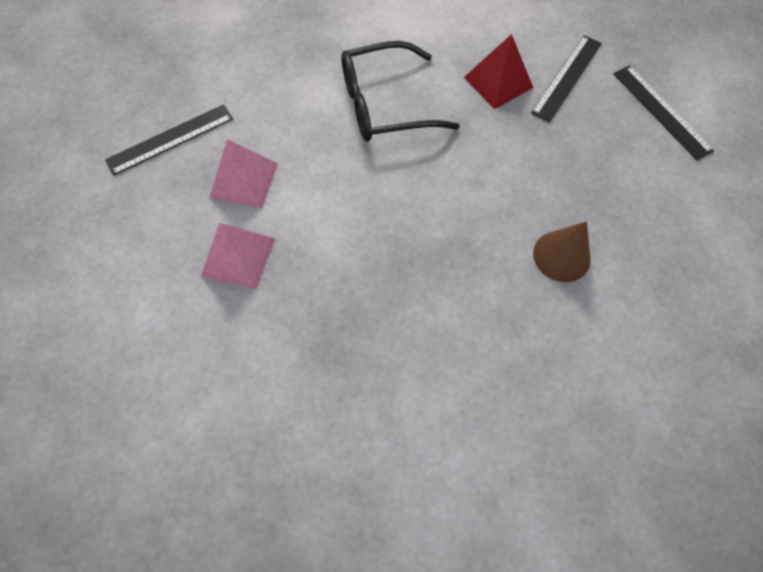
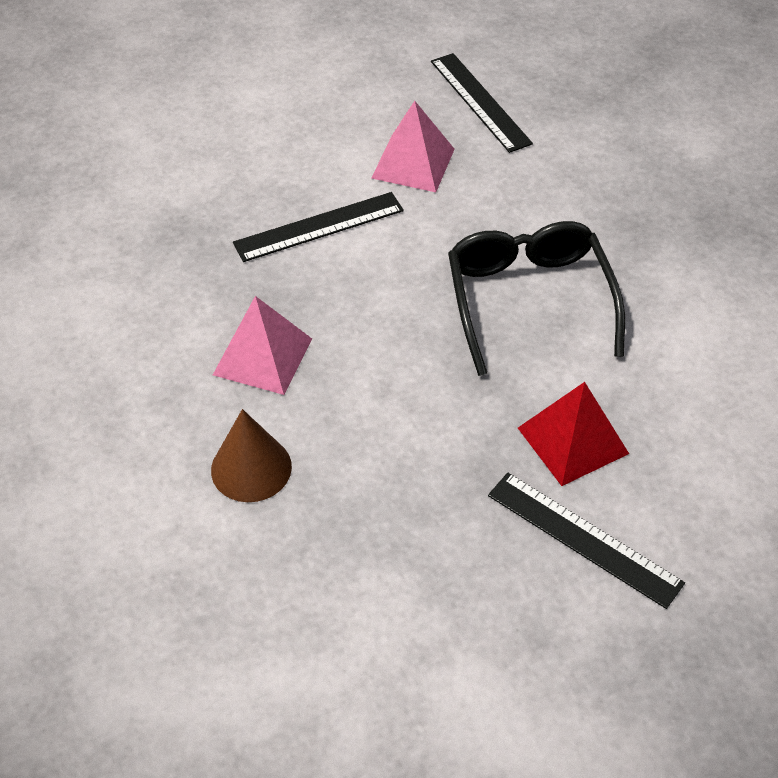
camera: 95 degrees right, 15 degrees down
(238, 256) = (308, 160): pink pyramid -> pink pyramid (263, 356)
(661, 111) = (505, 669): black ruler -> black ruler (319, 226)

